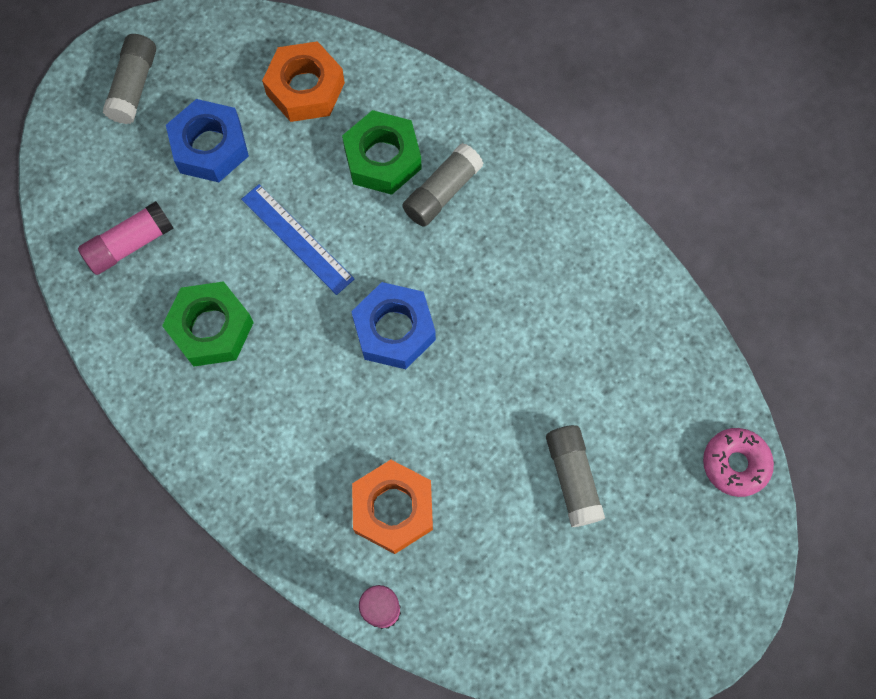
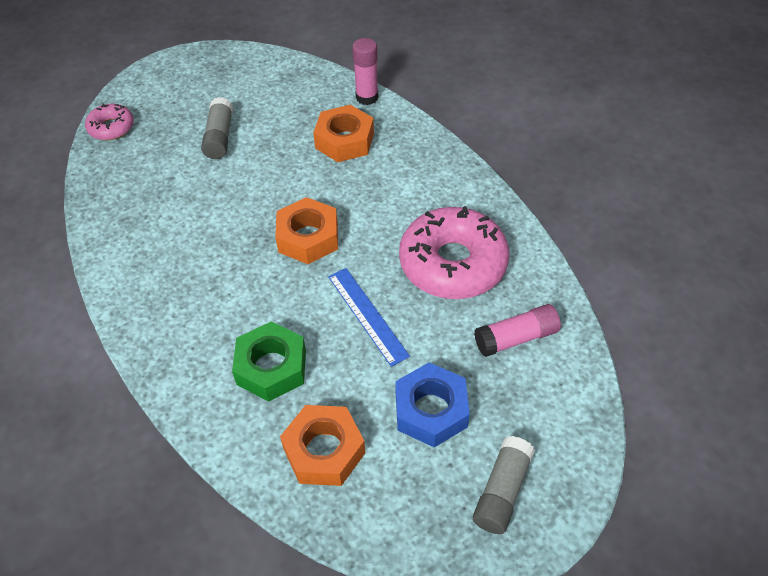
camera: 165 degrees left, 20 degrees down
(211, 328) = (453, 263): green nut -> pink donut
(394, 330) = (308, 237): blue nut -> orange nut
(442, 192) = (230, 328): grey glue stick -> none

